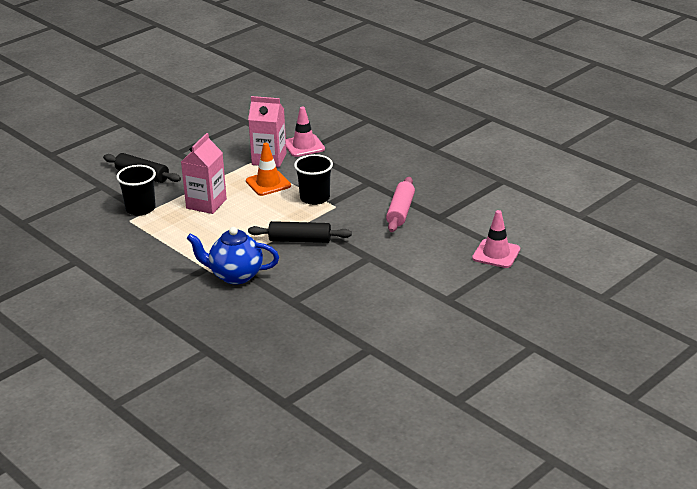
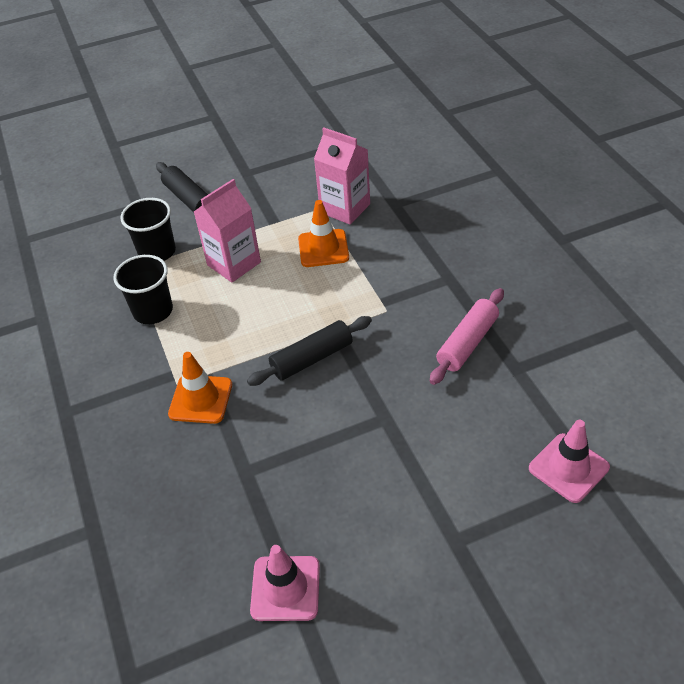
camera: 25 degrees right, 15 degrees up
(235, 275) = (201, 399): blue teapot -> orange traffic cone
(300, 240) = (312, 358): black rolling pin -> black rolling pin turned 60 degrees counterclockwise
(304, 146) = (397, 196): pink traffic cone -> pink traffic cone (285, 588)
(315, 198) = (367, 288): black cup -> black cup (153, 311)

